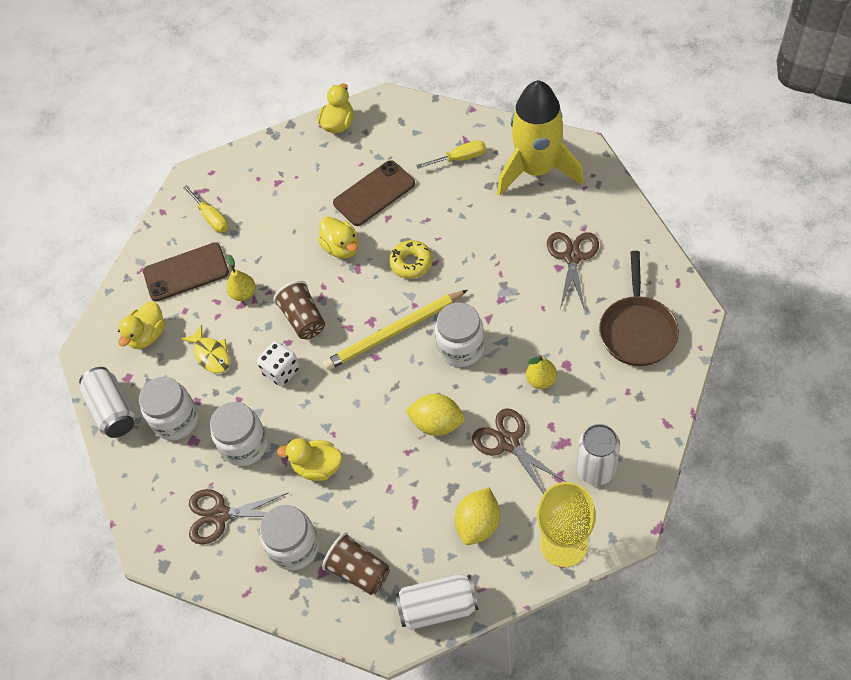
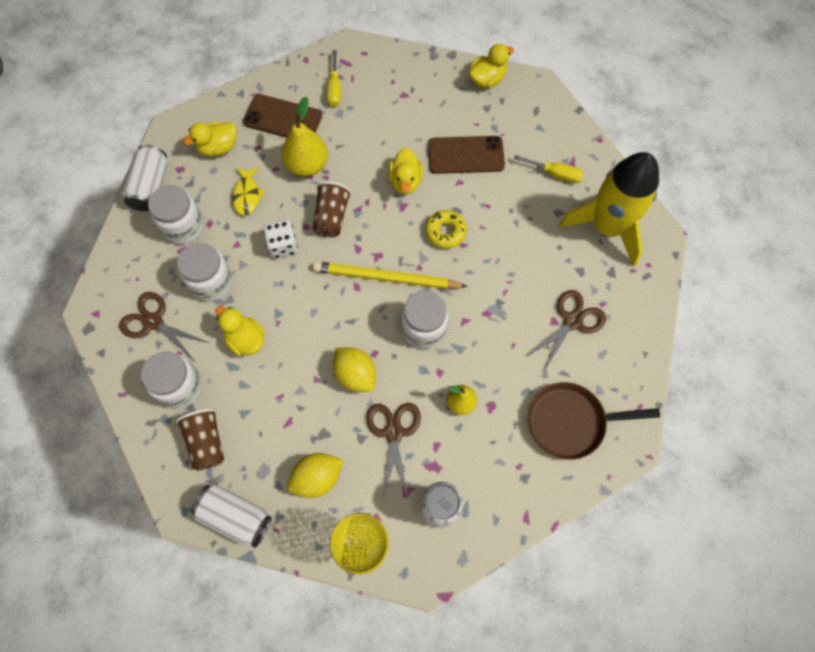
camera: 30 degrees right, 10 degrees up
(243, 294) = (307, 165): yellow pear -> yellow pear, size x1.71
(637, 330) = (570, 422): brown pan -> brown pan turned 45 degrees clockwise

